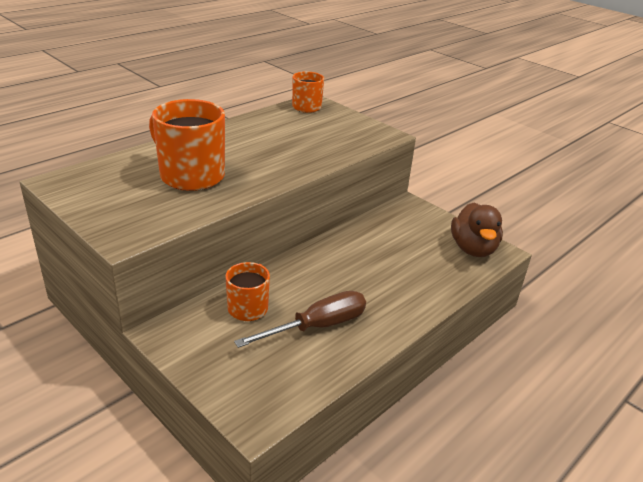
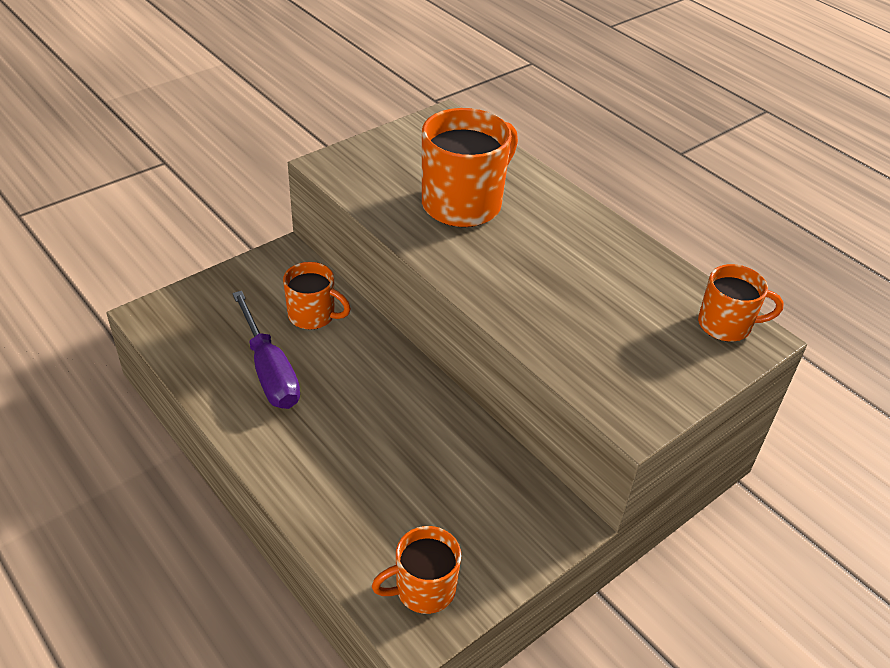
camera: 95 degrees right, 10 degrees up
(317, 326) = (269, 370): brown screwdriver -> purple screwdriver
(473, 249) = (423, 589): brown duck -> orange mug

